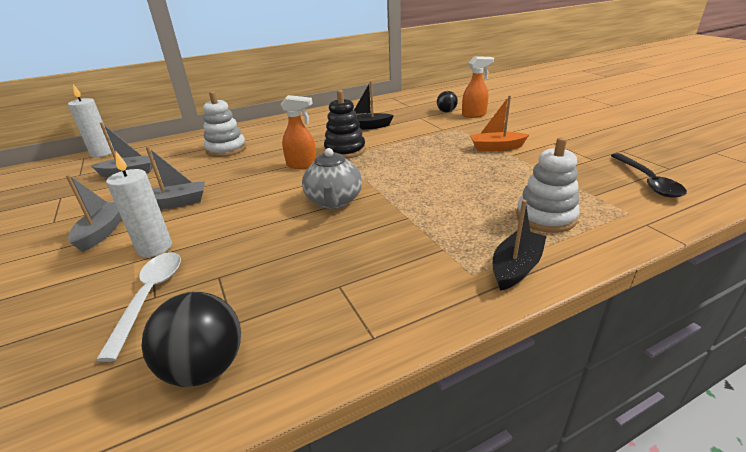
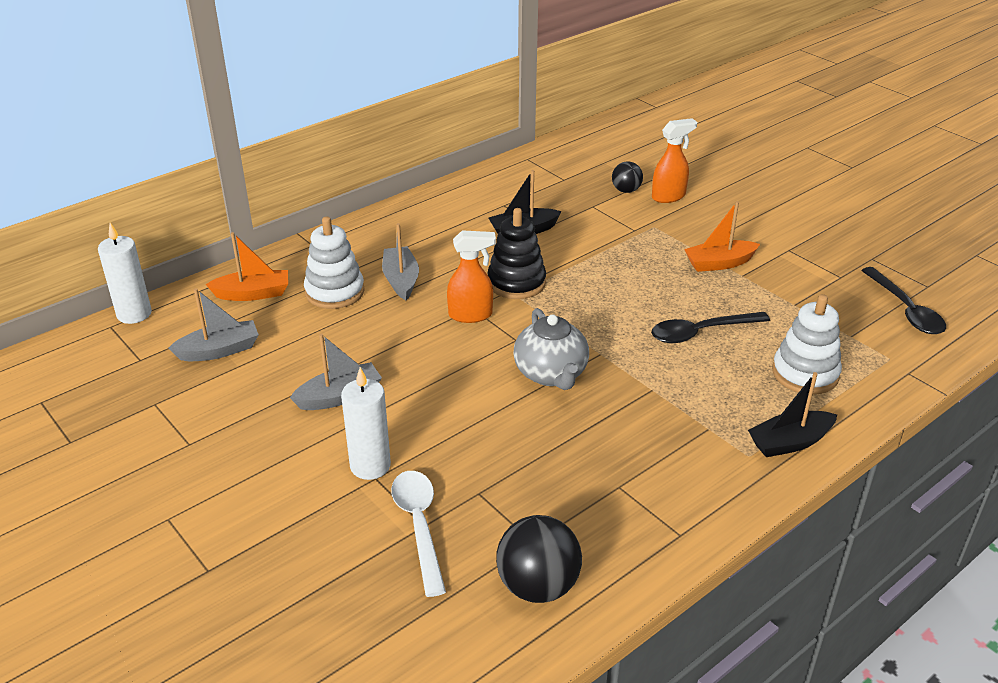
camera: 15 degrees left, 5 degrees up
(102, 232) = (278, 452): grey boat -> grey boat (401, 280)
(178, 148) = (253, 294): none -> orange boat
(465, 185) = (700, 332): none -> black spoon
(516, 267) = (790, 442): black boat -> black boat turned 135 degrees counterclockwise

